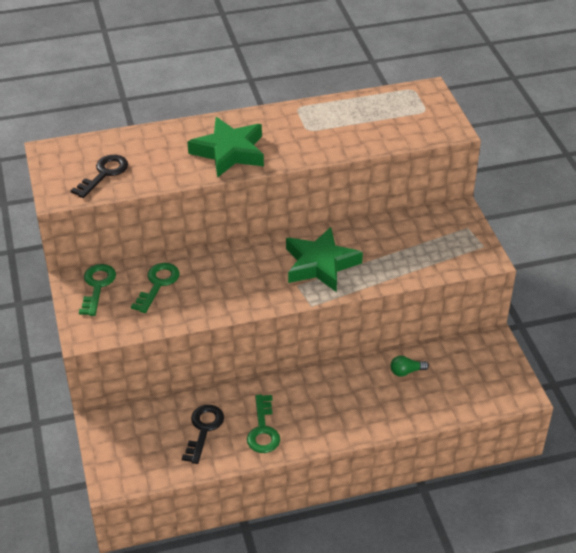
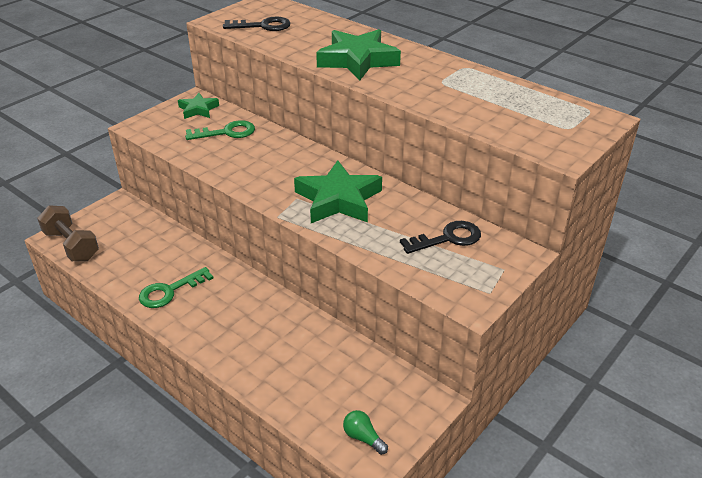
camera: 55 degrees right, 5 degrees down
(97, 286) = (198, 109): green key -> green star
(136, 474) = (71, 245): none -> brown dumbbell
(203, 429) = (145, 258): black key -> black key (448, 238)
(406, 371) = (321, 352): green light bulb -> green light bulb (363, 438)

